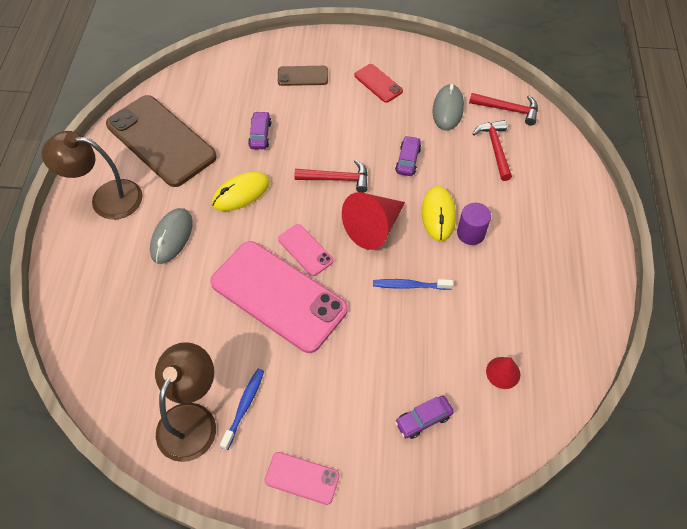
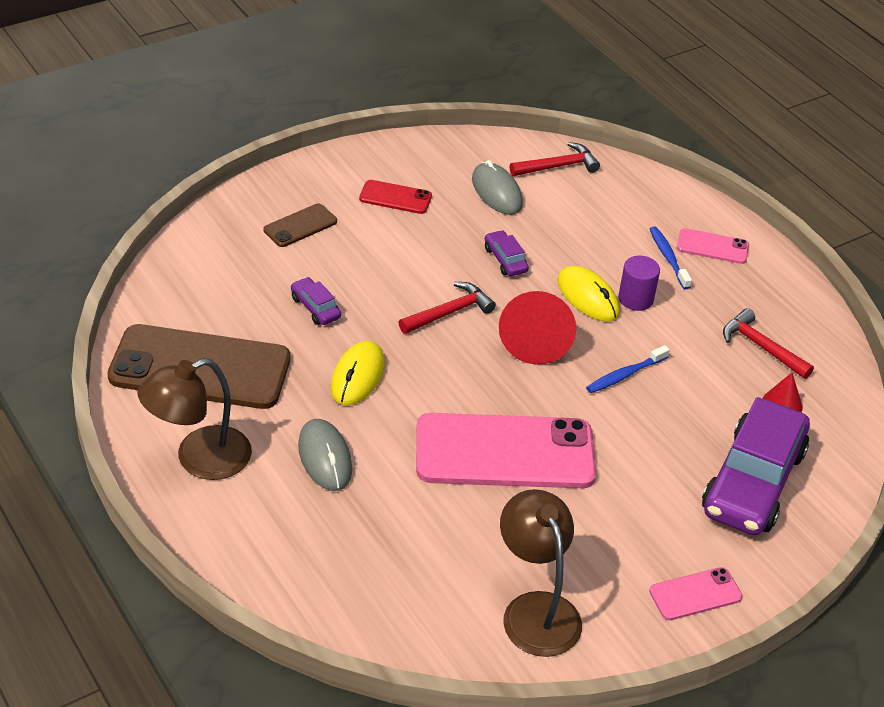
camera: 40 degrees left, 15 degrees down
(244, 406) = (576, 568): blue toothbrush -> blue toothbrush (668, 257)
(305, 250) = (487, 396): pink phone -> pink phone (712, 247)
(423, 419) = (752, 482): purple car -> purple car, size x2.38
(495, 148) = (582, 209): red hammer -> red hammer (761, 347)

